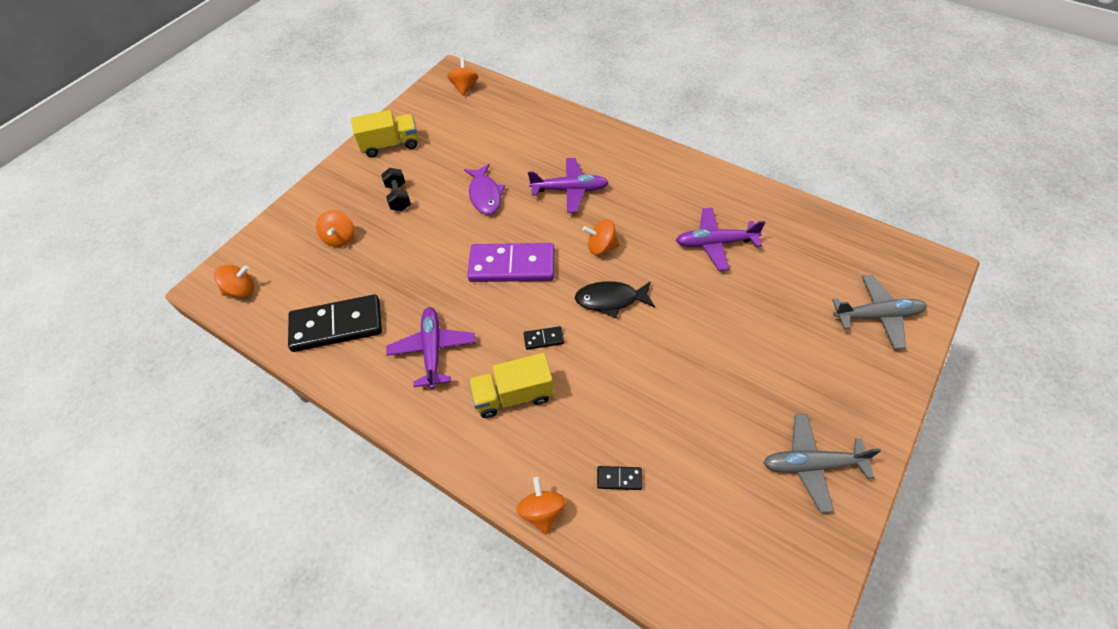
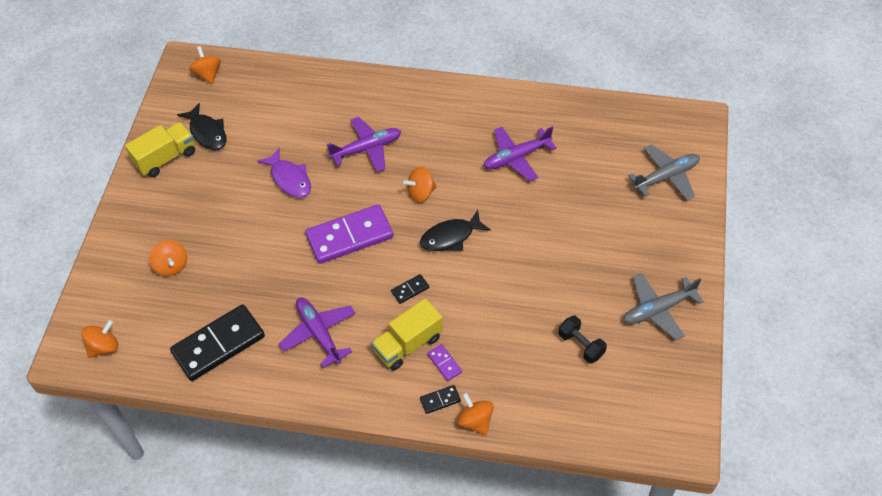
camera: 25 degrees left, 0 degrees up
(398, 197) = (206, 208): black dumbbell -> black dumbbell (581, 345)
(437, 134) = (207, 132): none -> black fish
(540, 431) = (444, 363): none -> purple domino
(619, 478) = (522, 374): black domino -> black domino (440, 400)

